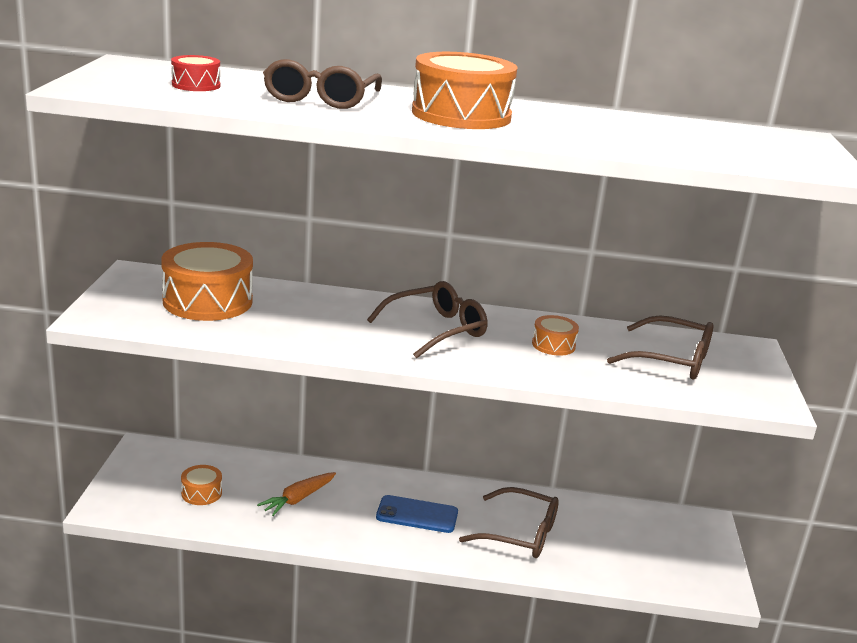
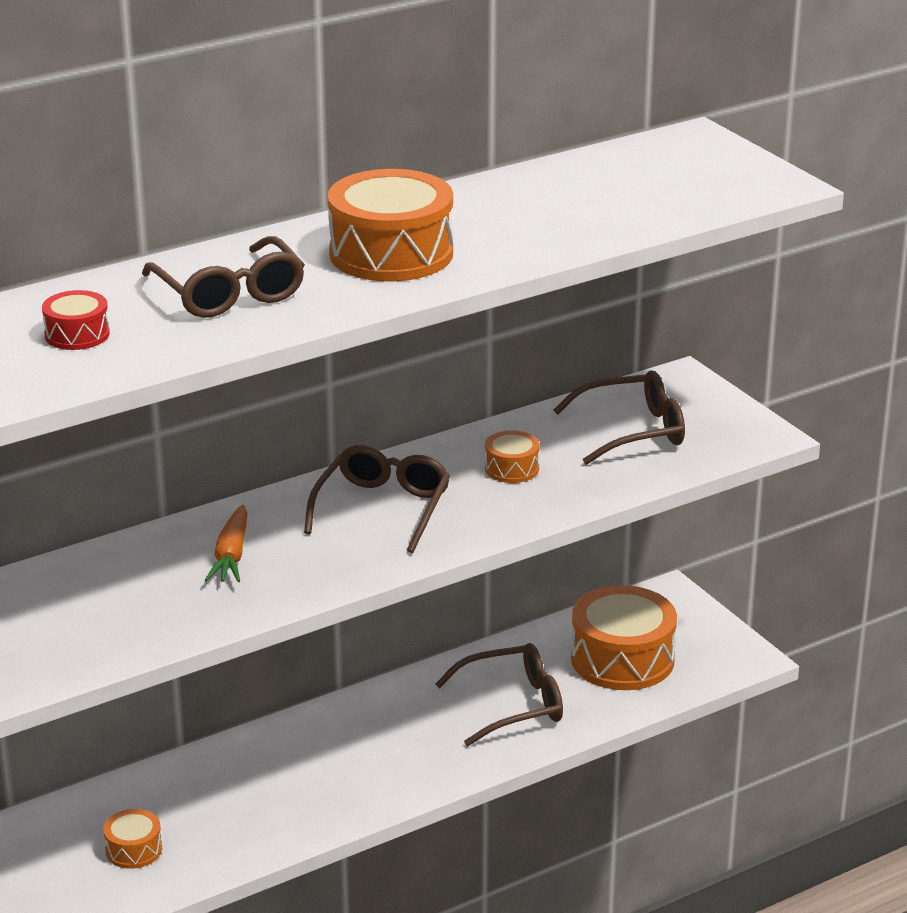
camera: 35 degrees left, 5 degrees up
(207, 301) = (102, 596): orange drum -> orange drum (622, 659)
(298, 499) = (247, 796): orange carrot -> orange carrot (231, 555)
(417, 515) = (391, 742): blue phone -> none

